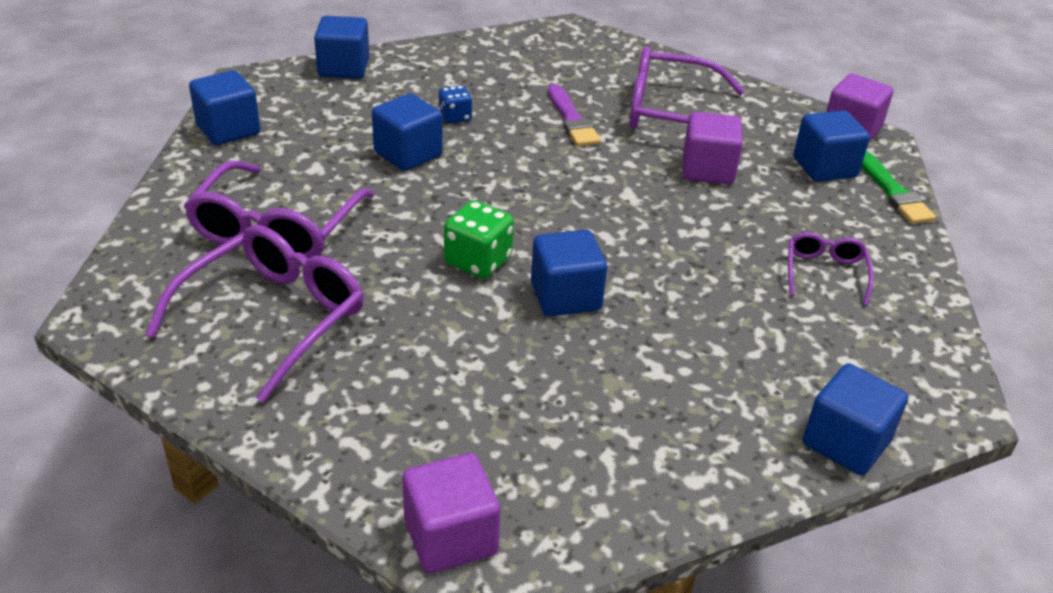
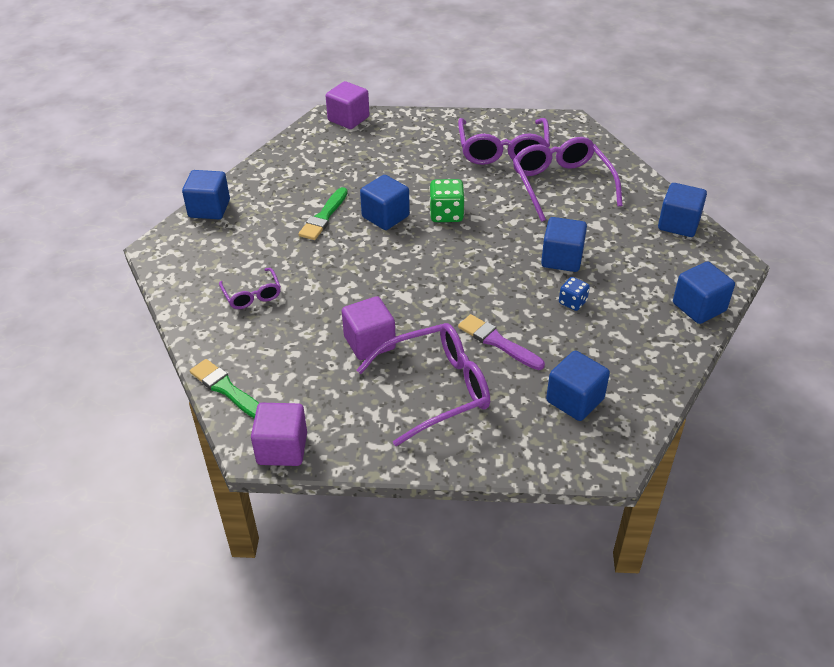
camera: 150 degrees right, 5 degrees up
(657, 338) = (324, 216): none -> green brush
(824, 167) = (287, 389): blue cube -> blue cube (575, 400)

